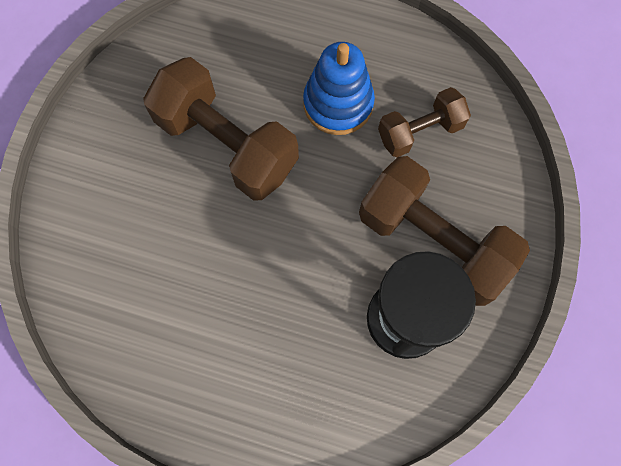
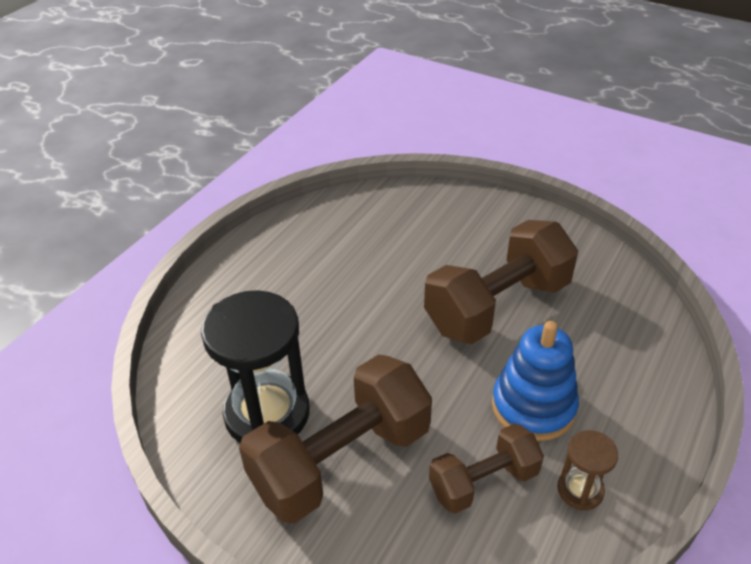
camera: 105 degrees right, 30 degrees down
(406, 66) = (580, 490): none -> brown hourglass
(420, 131) = (483, 482): brown dumbbell -> brown dumbbell turned 75 degrees clockwise

